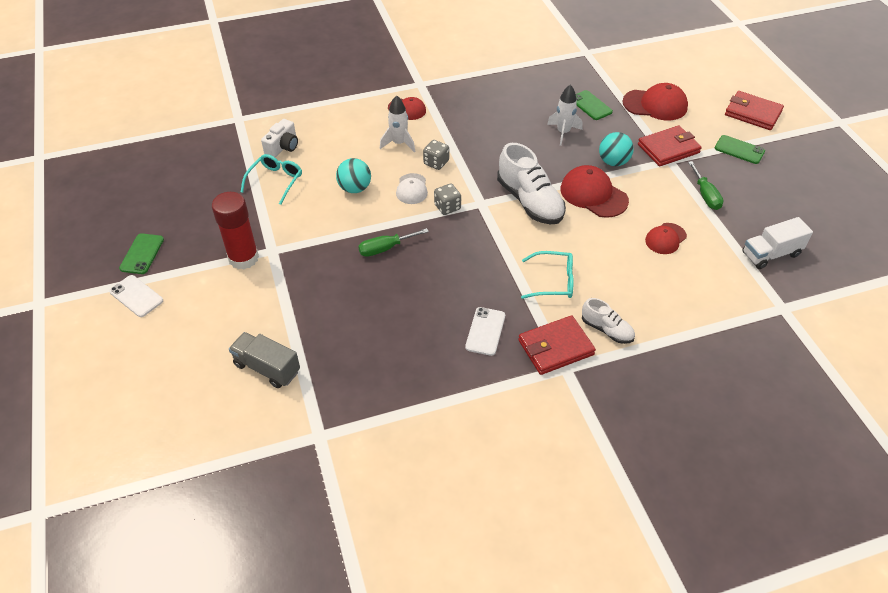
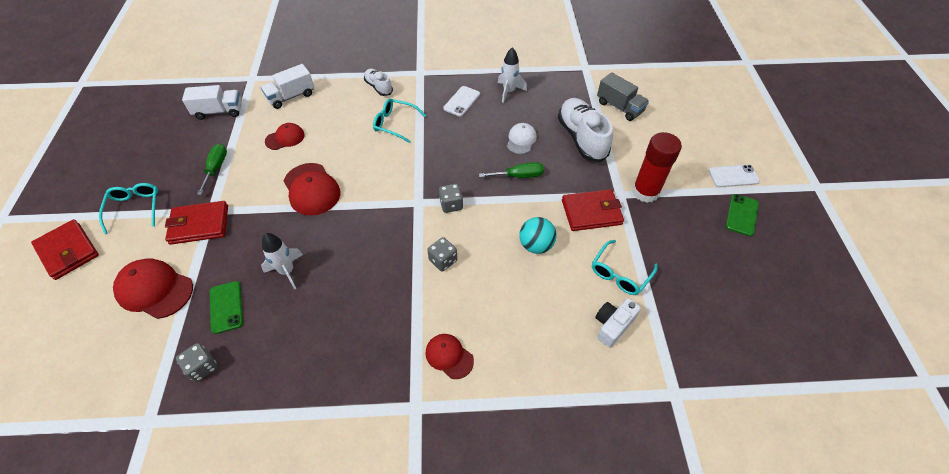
camera: 165 degrees left, 5 degrees up
(136, 296) = (733, 176): white phone -> white phone turned 60 degrees counterclockwise
(399, 143) = (475, 298): white rocket -> white rocket (509, 91)
(412, 189) = (478, 232): white cap -> white cap (521, 140)
(530, 202) = (373, 194): white shoe -> white shoe (581, 138)
(555, 347) = (419, 84): red wallet -> red wallet (591, 212)
(576, 76) = (202, 367): none -> grey dice
(613, 162) = (265, 221): turquoise ball -> none
(707, 292) = (291, 96): none -> white truck
(739, 150) = (135, 208): green phone -> turquoise glasses

